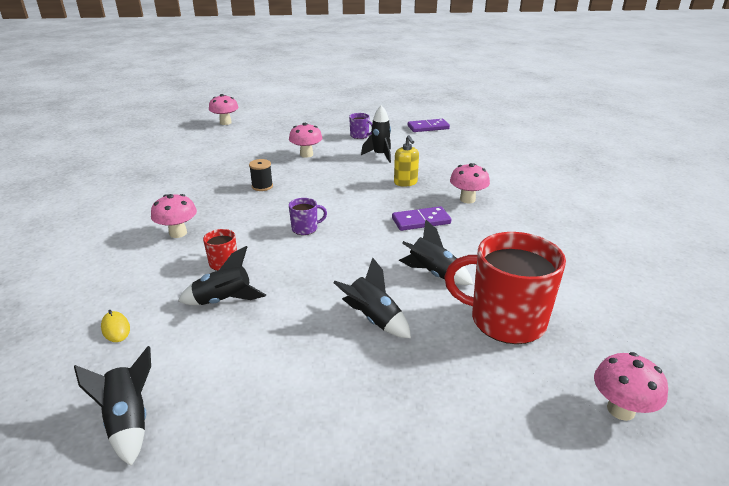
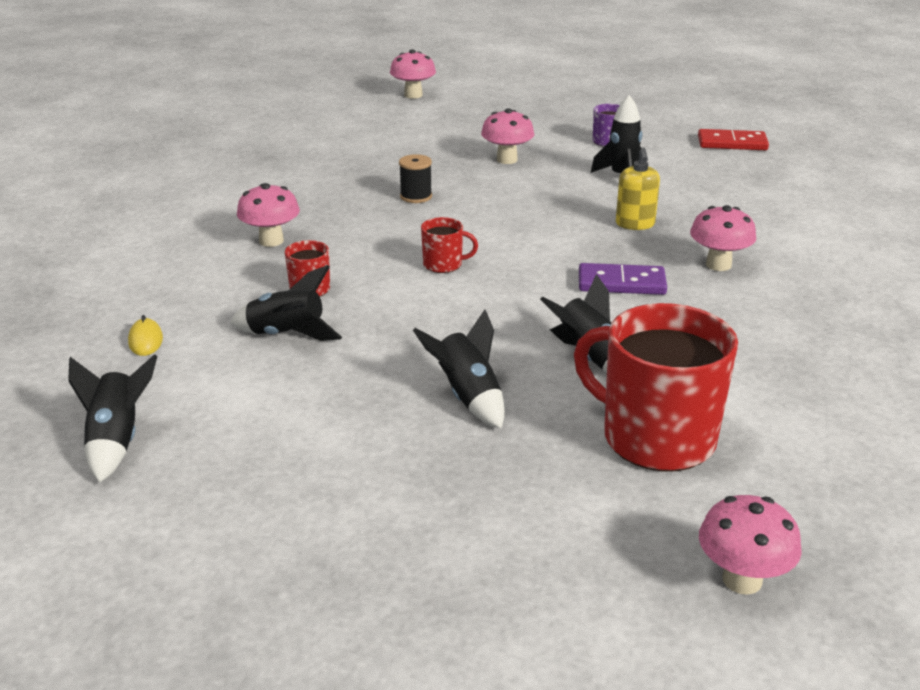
camera: 20 degrees right, 0 degrees up
(305, 229) = (443, 264): purple mug -> red mug
(428, 127) = (732, 143): purple domino -> red domino

